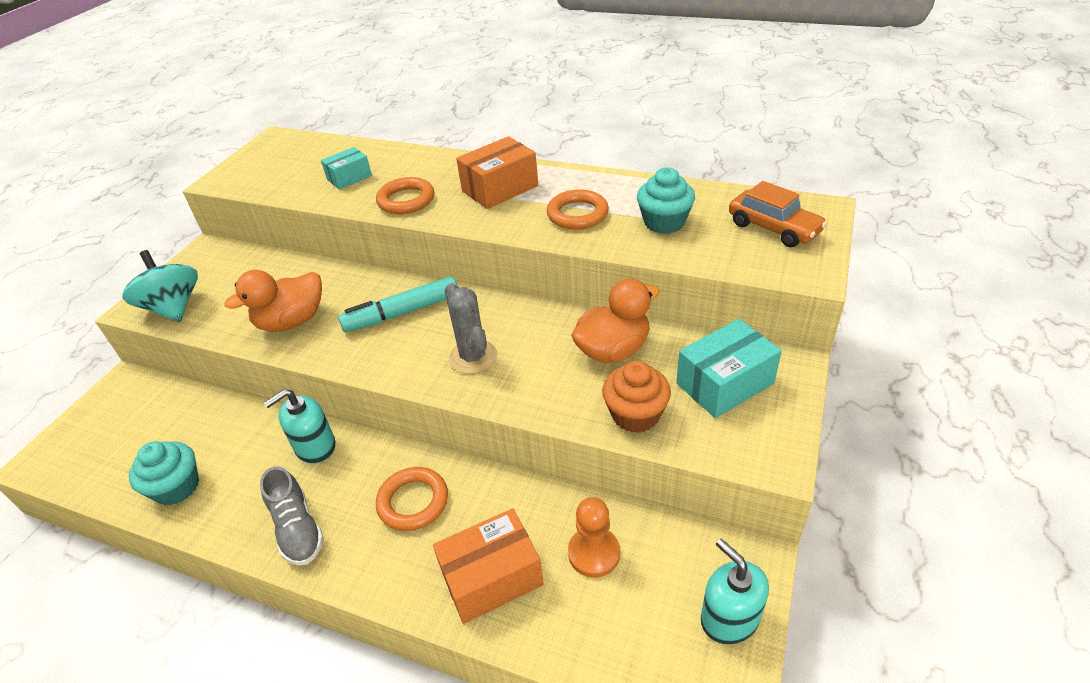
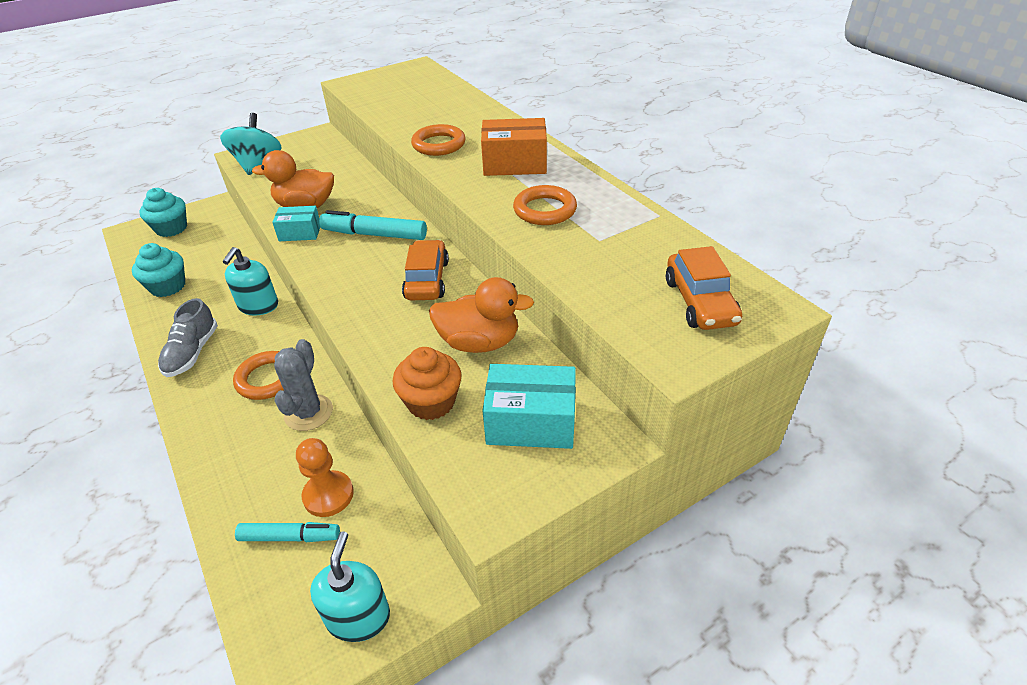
camera: 35 degrees right, 0 degrees up
(315, 446) = (258, 306): turquoise soap dispenser -> turquoise soap dispenser turned 75 degrees counterclockwise
(349, 177) = (425, 112): turquoise box -> turquoise box (300, 233)
(473, 357) = (378, 291): grey cactus -> grey cactus (308, 413)
(492, 578) = (251, 463): orange box -> none
(504, 326) = (427, 280): none -> orange car
(603, 606) = (289, 537): none -> turquoise marker
(664, 222) = (606, 249): turquoise cupcake -> turquoise cupcake (171, 228)

